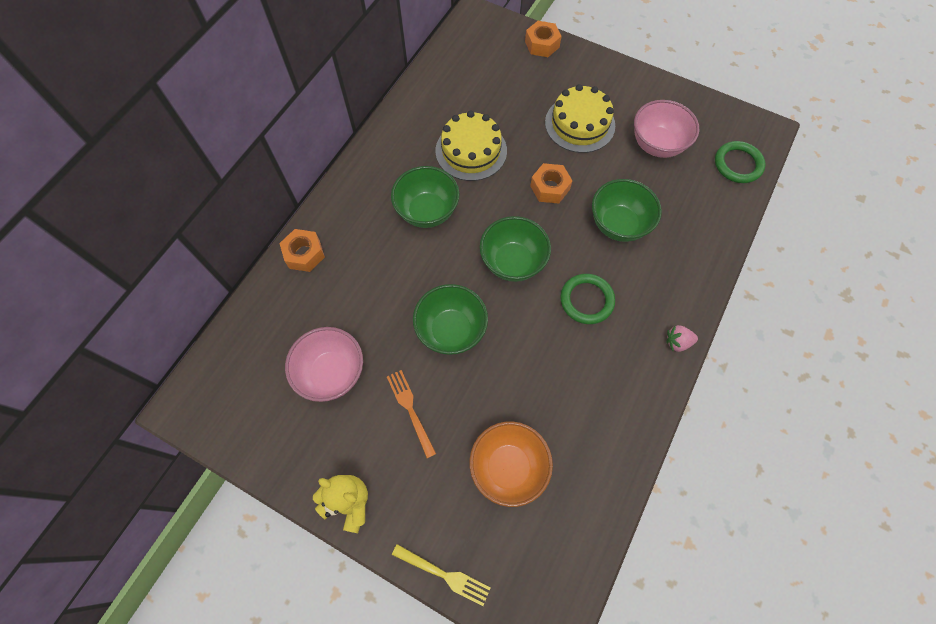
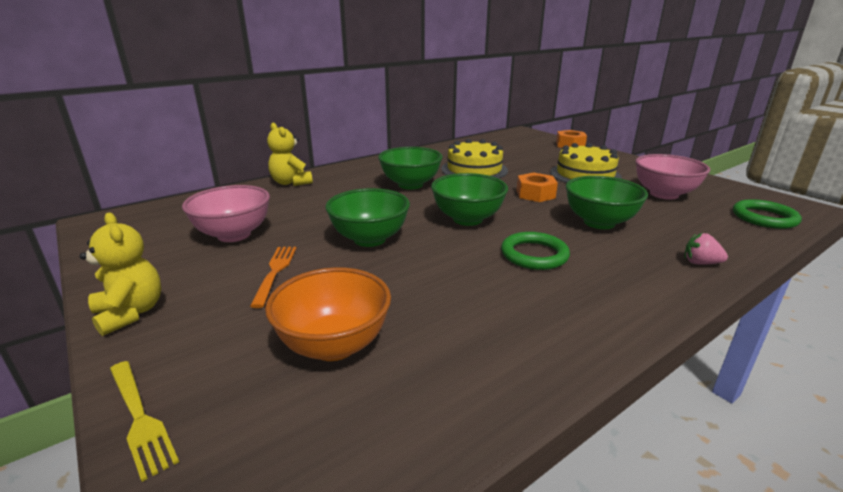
camera: 25 degrees right, 40 degrees down
(304, 254) = (291, 182): orange nut -> yellow teddy bear
(677, 342) = (645, 309): pink strawberry -> pink strawberry (700, 263)

